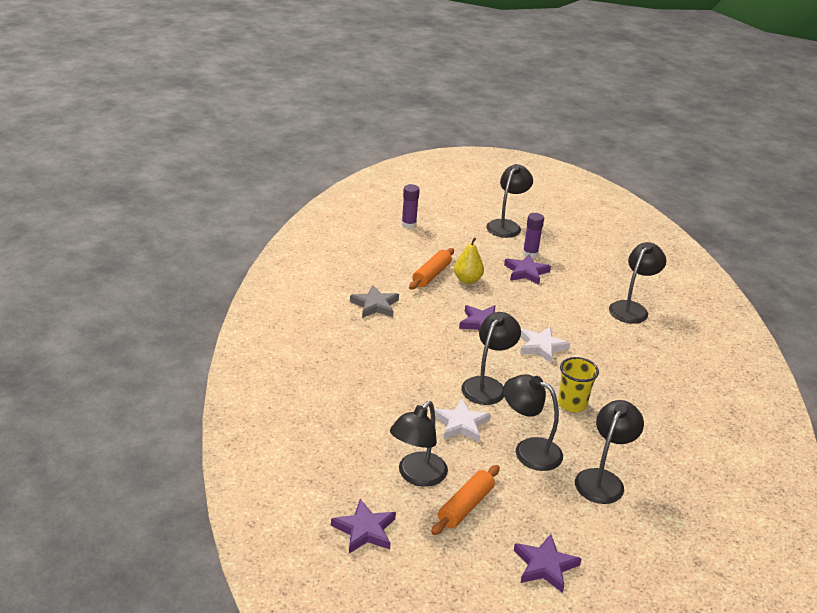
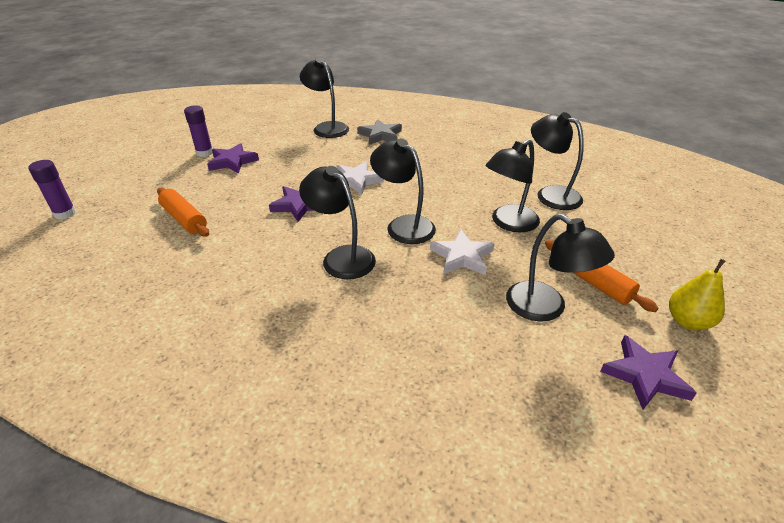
camera: 70 degrees left, 5 degrees up
(375, 305) = (208, 276): grey star -> grey star (380, 135)
(467, 280) = (215, 197): yellow pear -> yellow pear (688, 322)
(506, 225) = (142, 154): black lamp -> black lamp (341, 257)
(545, 566) = (668, 251): purple star -> none
(572, 404) = (447, 185): yellow cup -> none

